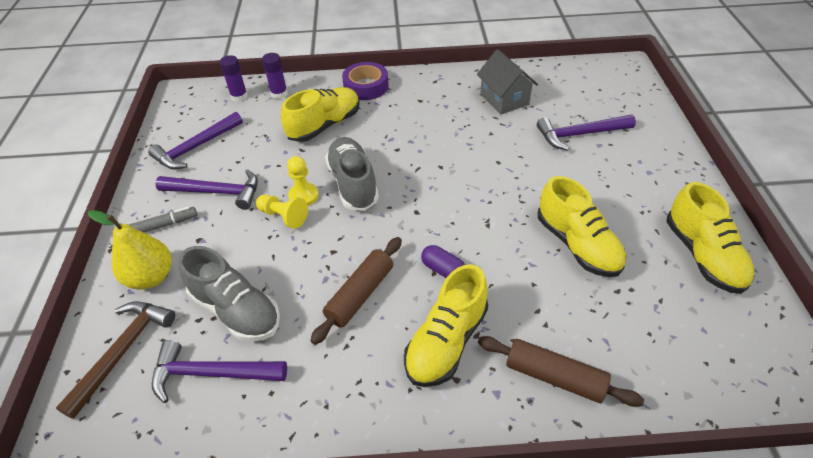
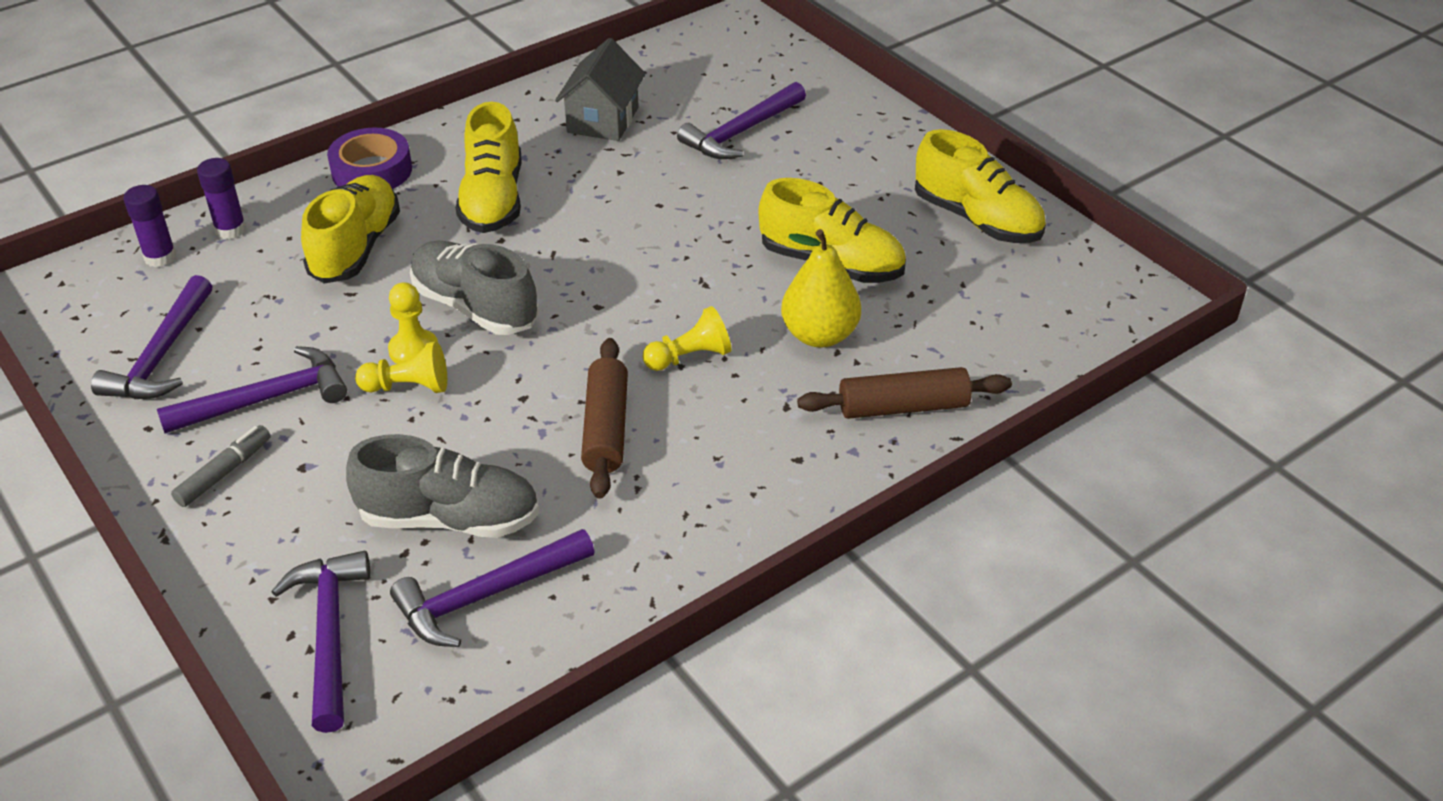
camera: 35 degrees left, 5 degrees down
(123, 351) = (330, 634): brown hammer -> purple hammer
(151, 277) = (276, 540): yellow pear -> yellow pear (819, 335)
(443, 270) = (689, 357): purple capsule -> yellow pawn
(446, 341) = (756, 428): yellow shoe -> yellow shoe (493, 200)
(504, 99) = (603, 120): grey house -> grey house turned 75 degrees clockwise

